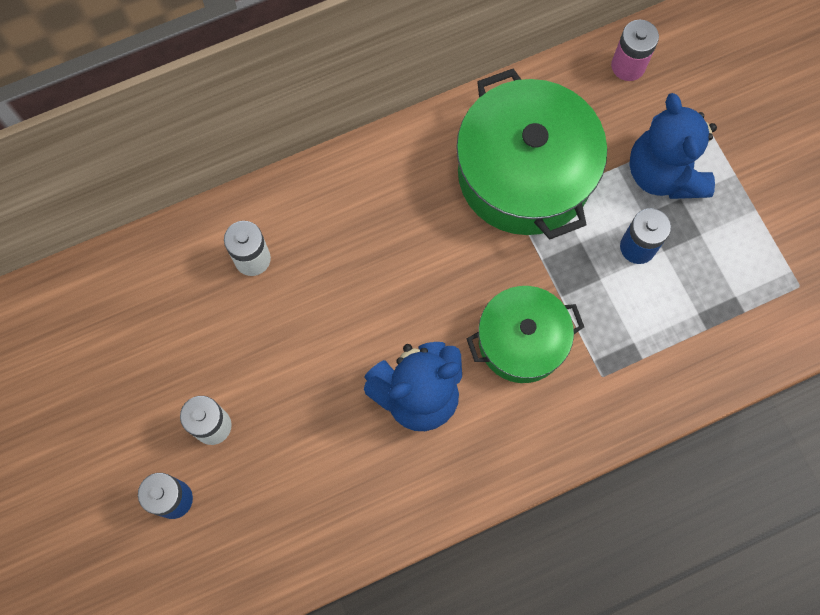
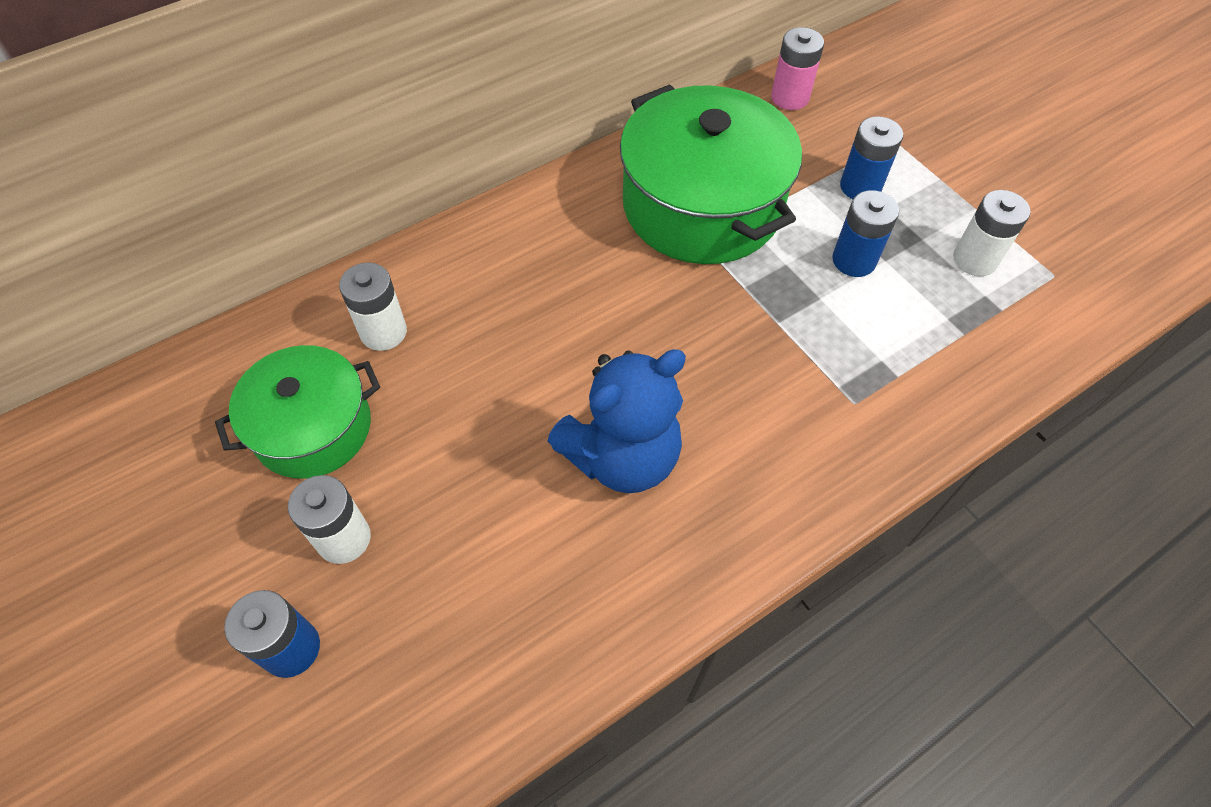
camera: 10 degrees left, 15 degrees down
(521, 341) = (742, 377): green pot -> green pot (313, 427)
(664, 173) = (860, 187): blue teddy bear -> blue battery
(738, 261) = (975, 260): none -> white battery

